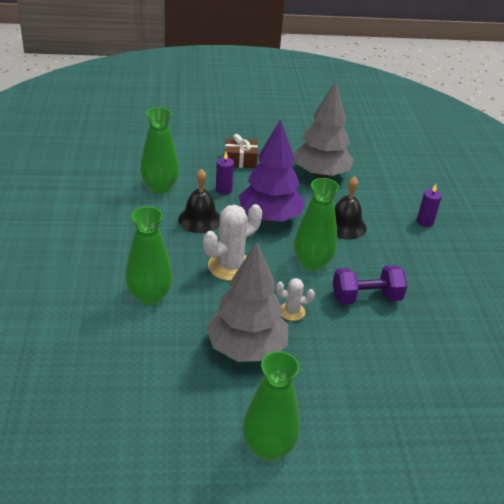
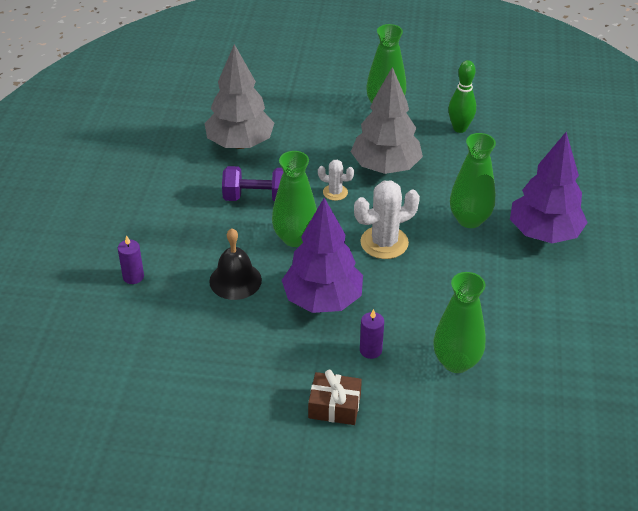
camera: 165 degrees left, 5 degrees up
(74, 289) = (544, 233): none -> purple tree
(162, 420) = (459, 128): none -> green bowling pin
(200, 219) = (408, 305): black bell -> none
(320, 174) = (226, 367): grey tree -> grey tree (240, 144)

